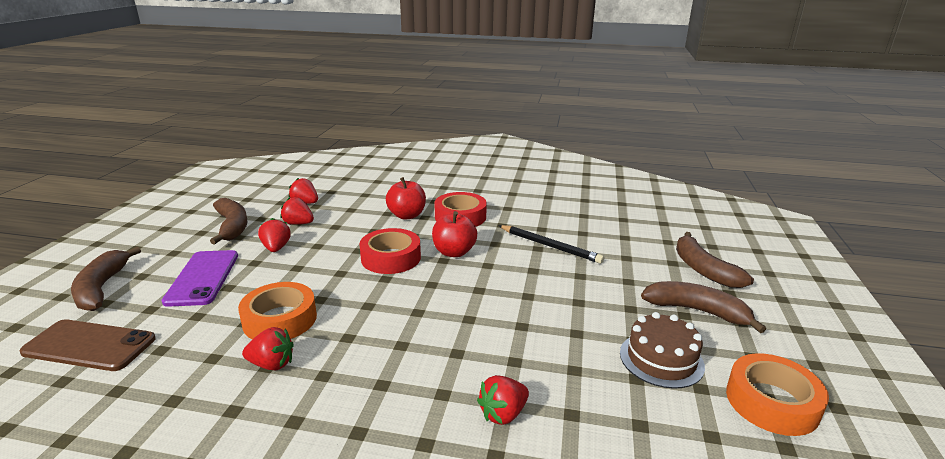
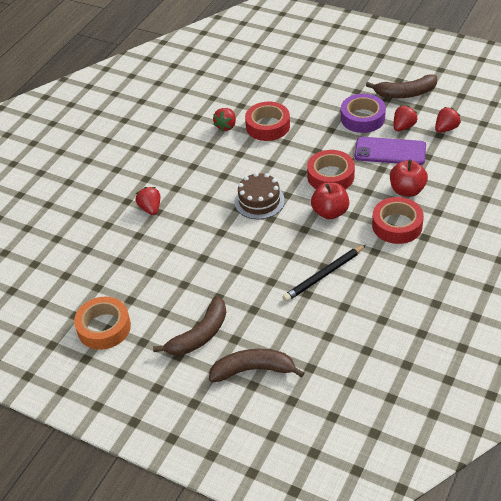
camera: 110 degrees right, 20 degrees up
(89, 346) = (268, 63): brown phone -> none
(102, 288) = (328, 54): brown banana -> none
(202, 278) = (328, 90): purple phone -> purple phone (390, 151)
(276, 248) = (362, 118): red strawberry -> purple tape
(280, 319) = (268, 126): orange tape -> red tape
(661, 359) = (160, 291): brown cake -> brown cake (259, 201)

